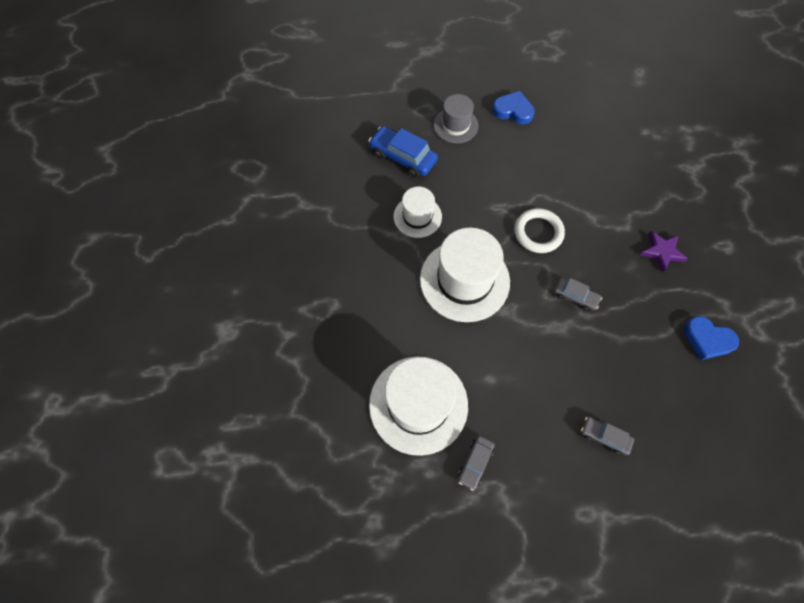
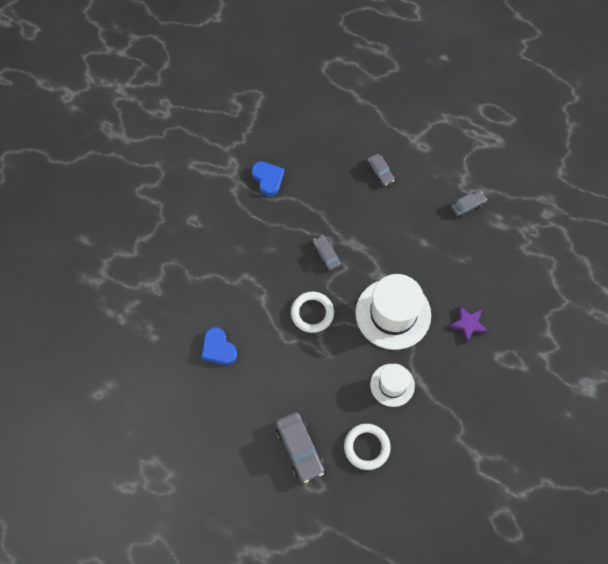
camera: 145 degrees left, 0 degrees up
(403, 157) = (366, 447): blue car -> white ring
(418, 404) = (481, 256): white hat -> none
(455, 125) = (299, 449): grey hat -> grey car
(513, 111) = (240, 430): blue heart -> blue heart (218, 348)
(662, 252) = (239, 244): purple star -> purple star (468, 324)

